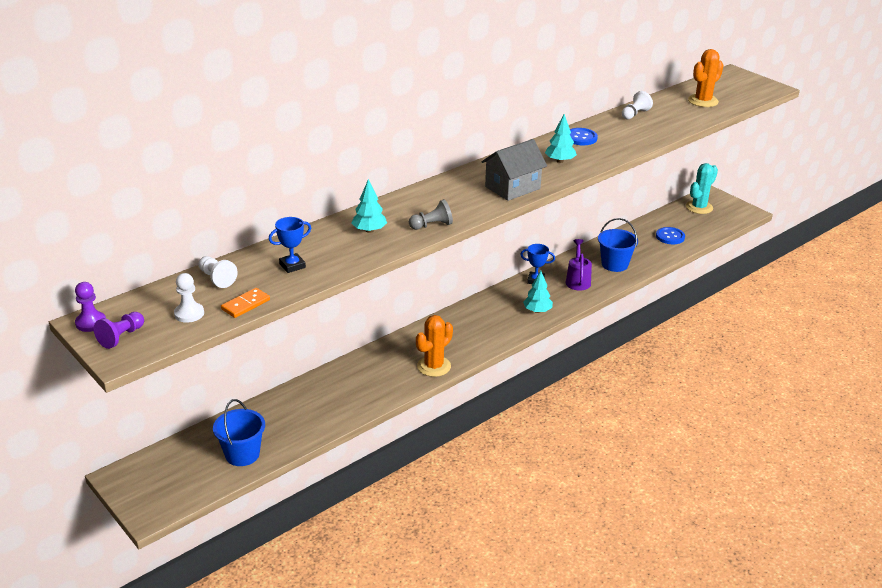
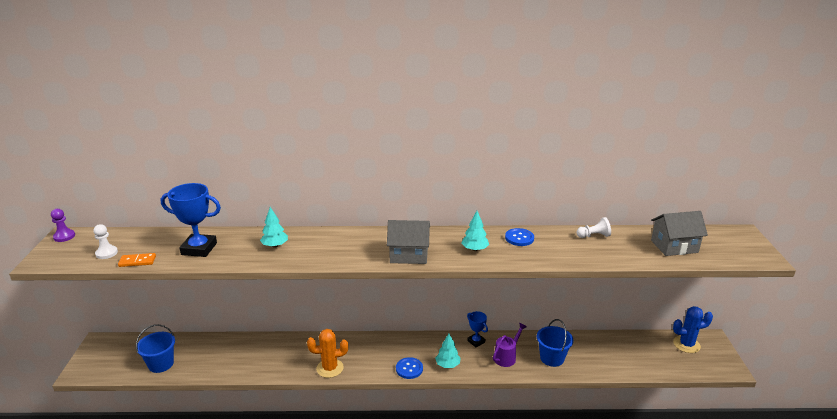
camera: 40 degrees right, 5 degrees down
(121, 337) = (60, 251): purple pawn -> none
(217, 278) = (154, 239): white pawn -> none
(292, 266) = (199, 249): blue trophy -> blue trophy, size x1.80
(432, 225) = (314, 259): grey pawn -> none
(670, 237) = (628, 357): blue button -> blue button (409, 369)
(699, 207) = (686, 344): turquoise cactus -> blue cactus
(703, 101) = (674, 246): orange cactus -> grey house

